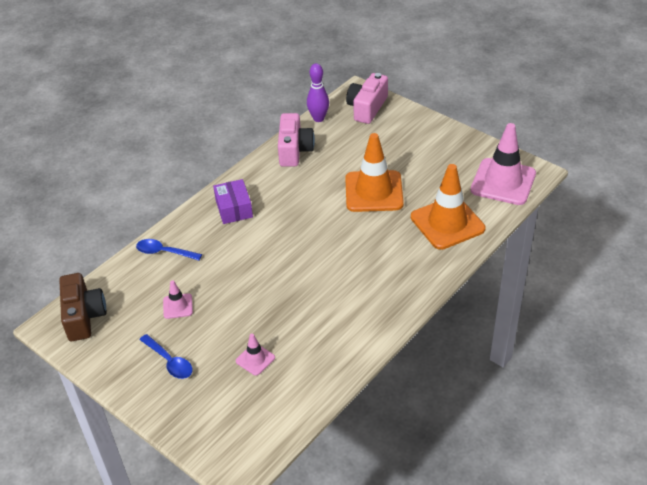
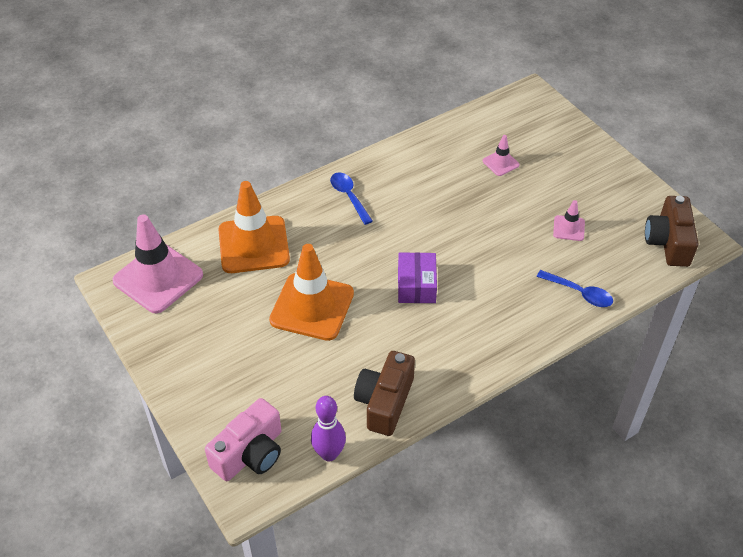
camera: 165 degrees left, 5 degrees up
(169, 361) = (580, 179): blue spoon -> blue spoon (349, 197)
(234, 209) = (488, 329): purple box -> purple box (416, 285)
(294, 150) = (384, 402): pink camera -> brown camera

